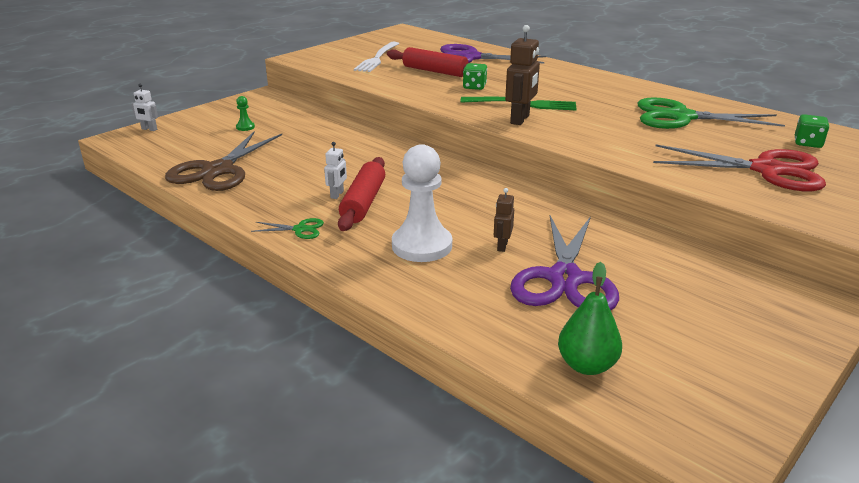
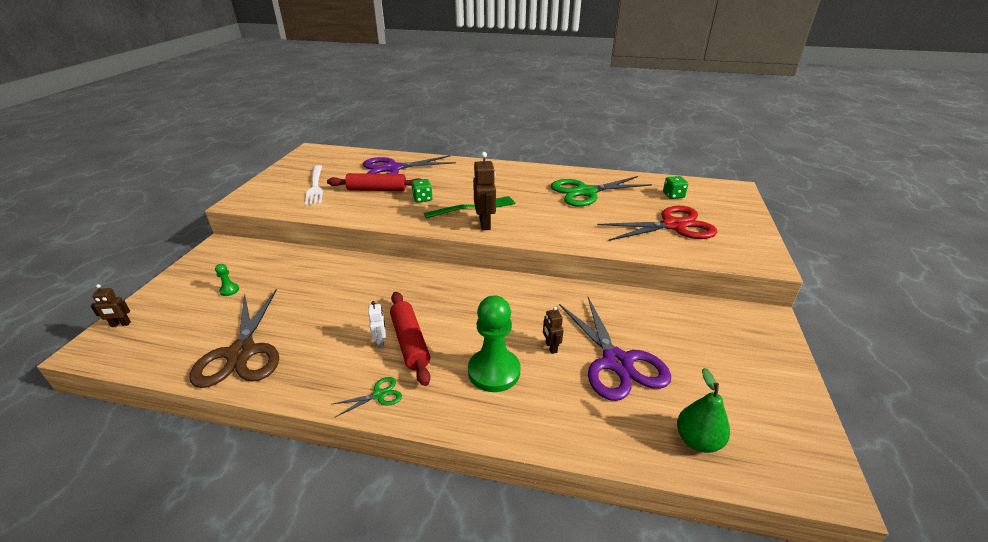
camera: 30 degrees left, 5 degrees up
(149, 129) = (120, 324): white robot -> brown robot
(422, 246) = (494, 371): white pawn -> green pawn

